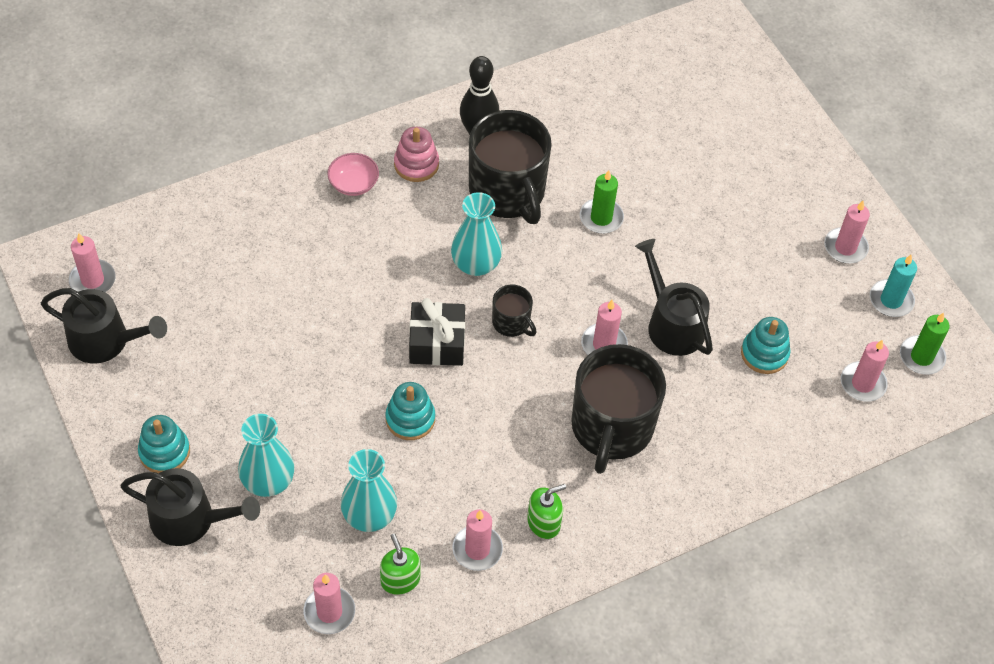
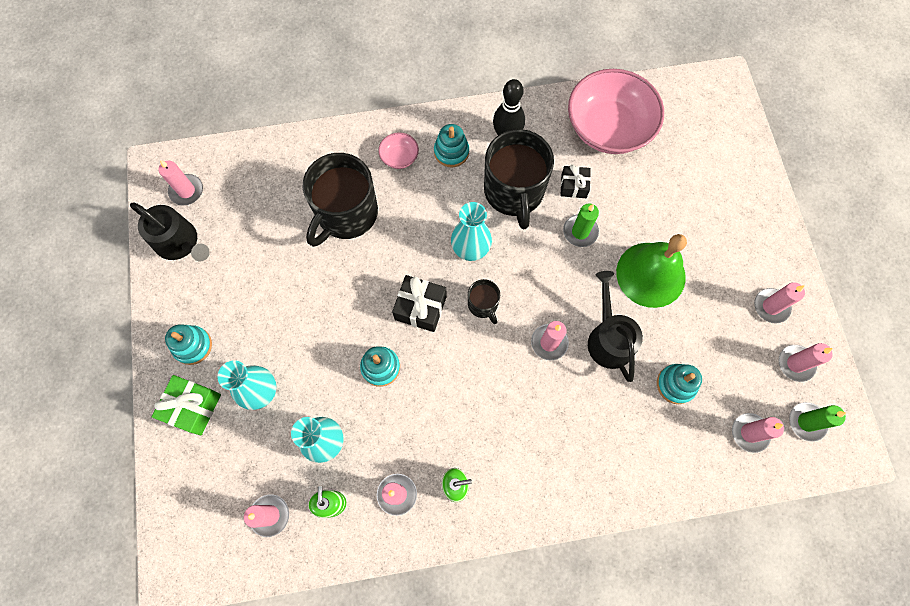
camera: 20 degrees right, 15 degrees up
(190, 519) = (193, 407): black watering can -> green gift
(416, 164) = (451, 152): pink stacking toy -> turquoise stacking toy
(577, 170) = (573, 186): none -> black gift
(598, 98) = (608, 128): none -> pink bowl
(611, 428) = (533, 417): black mug -> black mug (346, 214)
(698, 245) = (650, 274): none -> green bell
(891, 300) = (795, 363): turquoise candle -> pink candle

